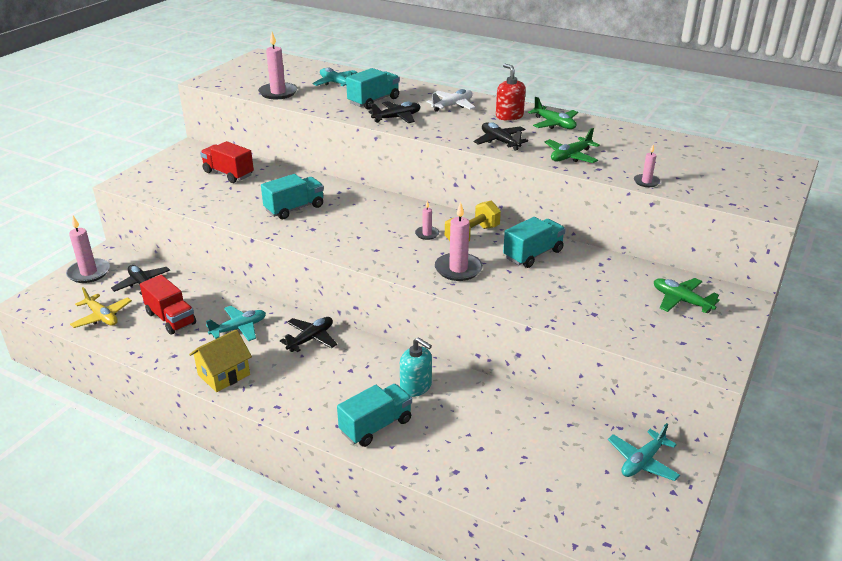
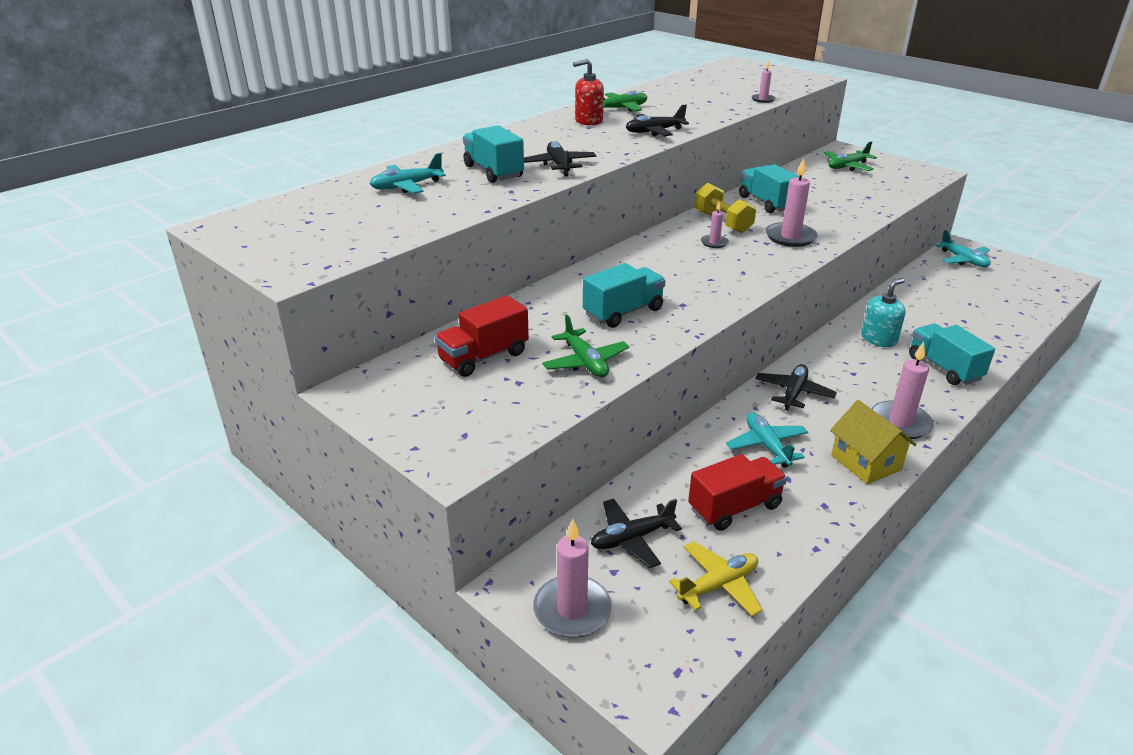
camera: 75 degrees left, 0 degrees up
(278, 93) = (408, 223): pink candle -> pink candle (900, 423)
(294, 208) = (623, 312): turquoise truck -> turquoise truck turned 75 degrees clockwise
(311, 339) = (793, 393): black plane -> black plane turned 60 degrees clockwise
(452, 105) = (540, 138): white plane -> none
(570, 156) = (702, 113): green plane -> green plane (585, 362)

